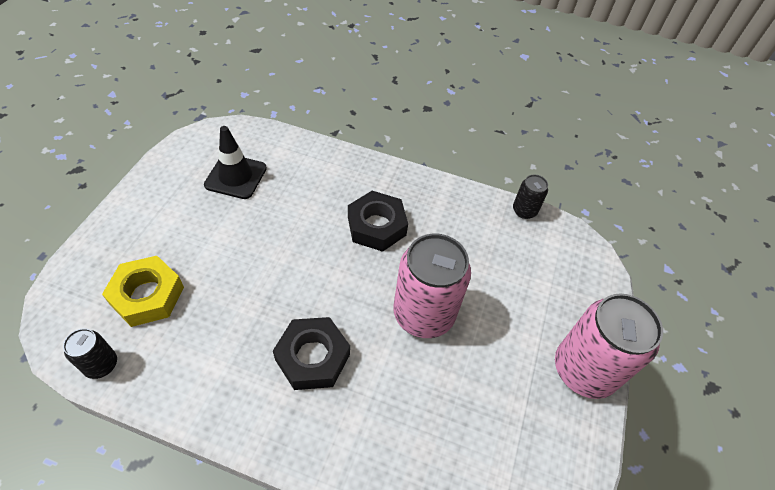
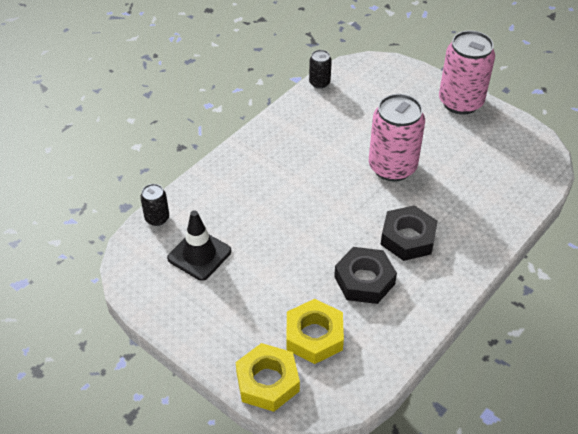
camera: 65 degrees left, 5 degrees down
(84, 269) = (267, 381): none -> yellow nut
(101, 365) = (373, 373): black can -> black can (157, 218)
(376, 226) = (299, 172): black nut -> black nut (364, 280)

